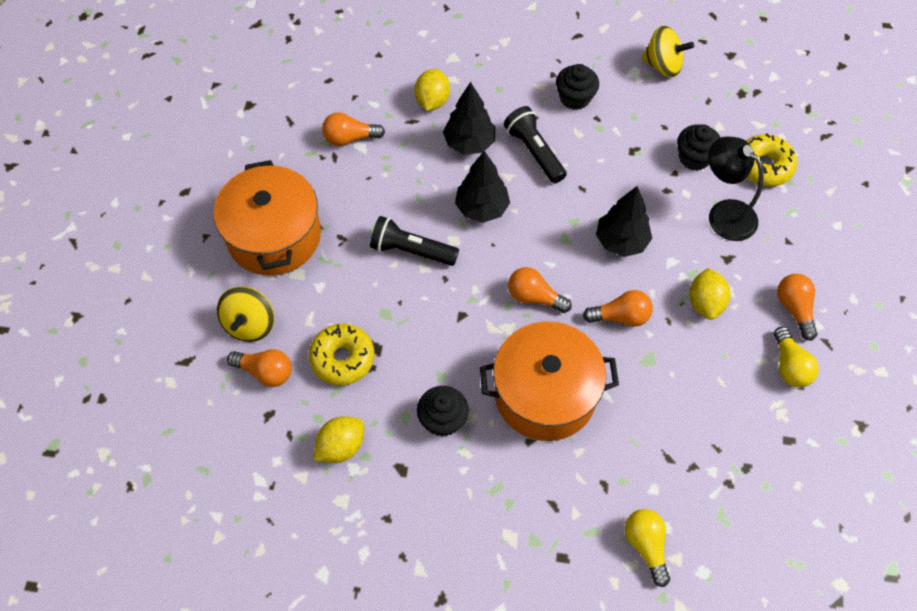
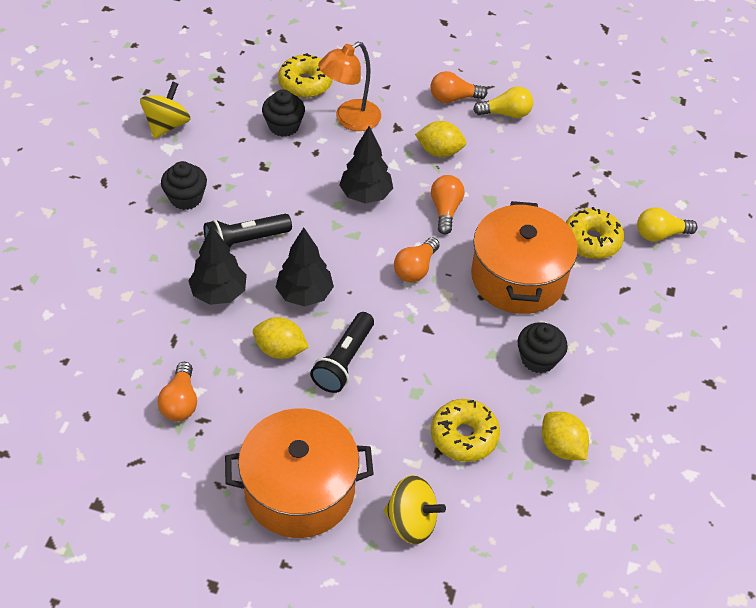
camera: 85 degrees left, 10 degrees down
(265, 372) = (472, 510): orange light bulb -> none
(432, 101) = (151, 318): yellow lemon -> yellow lemon (280, 350)
(616, 468) = (591, 240): none -> yellow donut
(724, 213) = (350, 120): black lamp -> orange lamp

